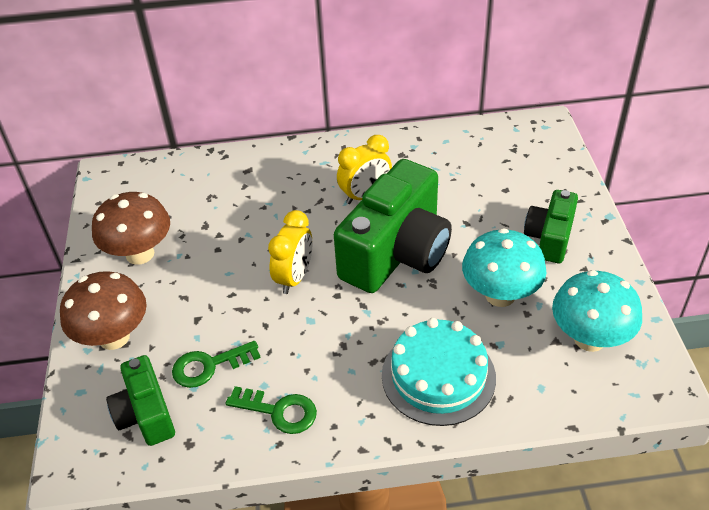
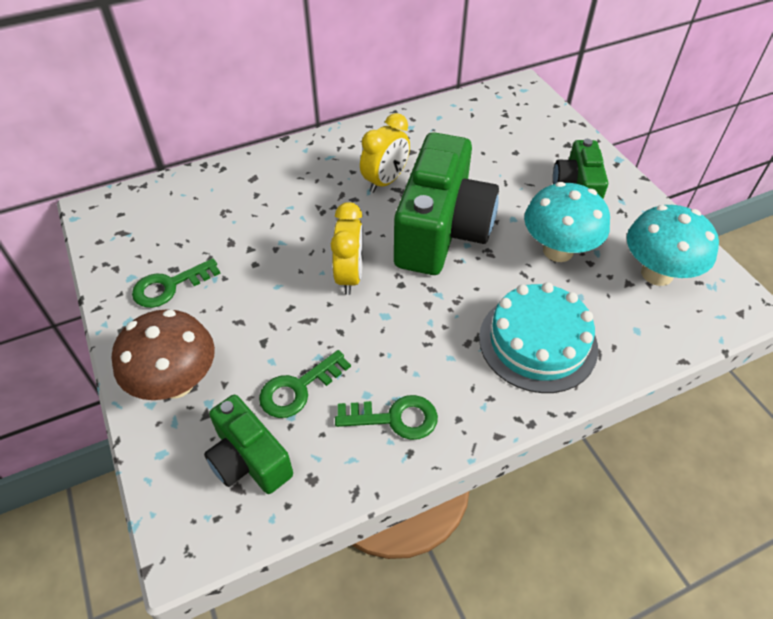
camera: 20 degrees left, 5 degrees up
(140, 254) = (170, 286): brown mushroom -> green key

